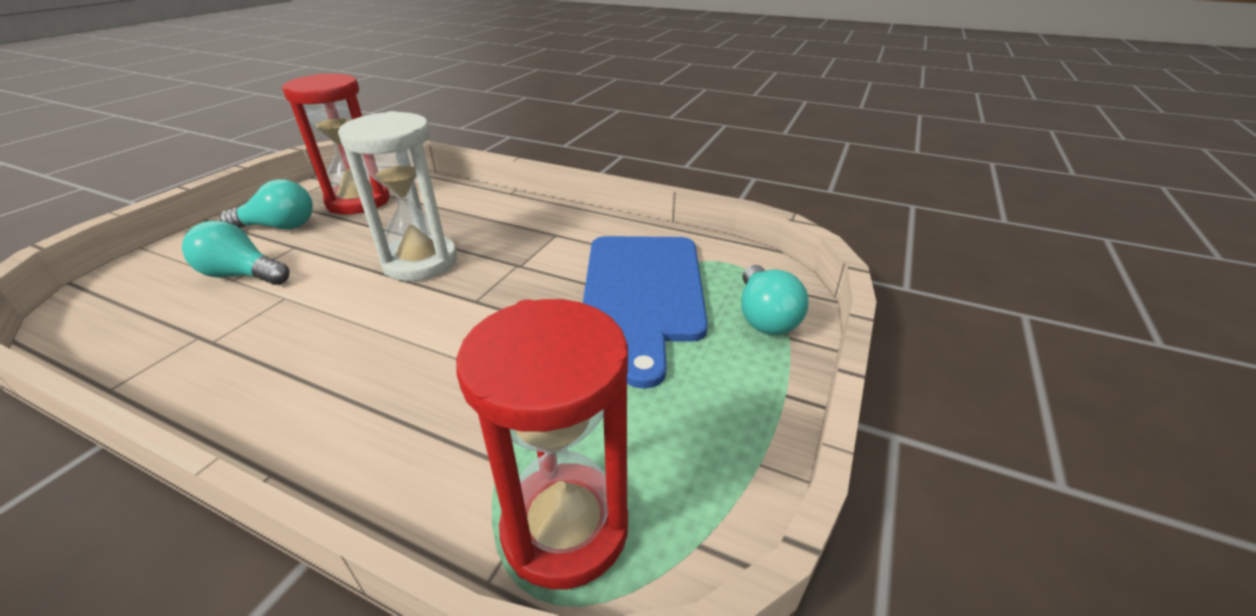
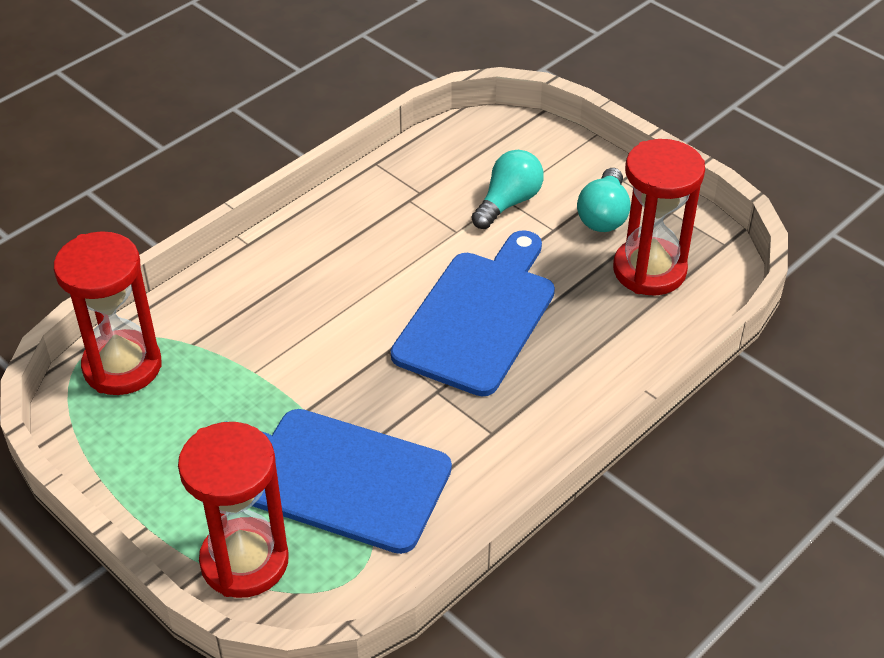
camera: 110 degrees right, 10 degrees up
(420, 262) = (478, 317): white hourglass -> blue cutting board
(764, 317) = (244, 561): turquoise light bulb -> red hourglass

